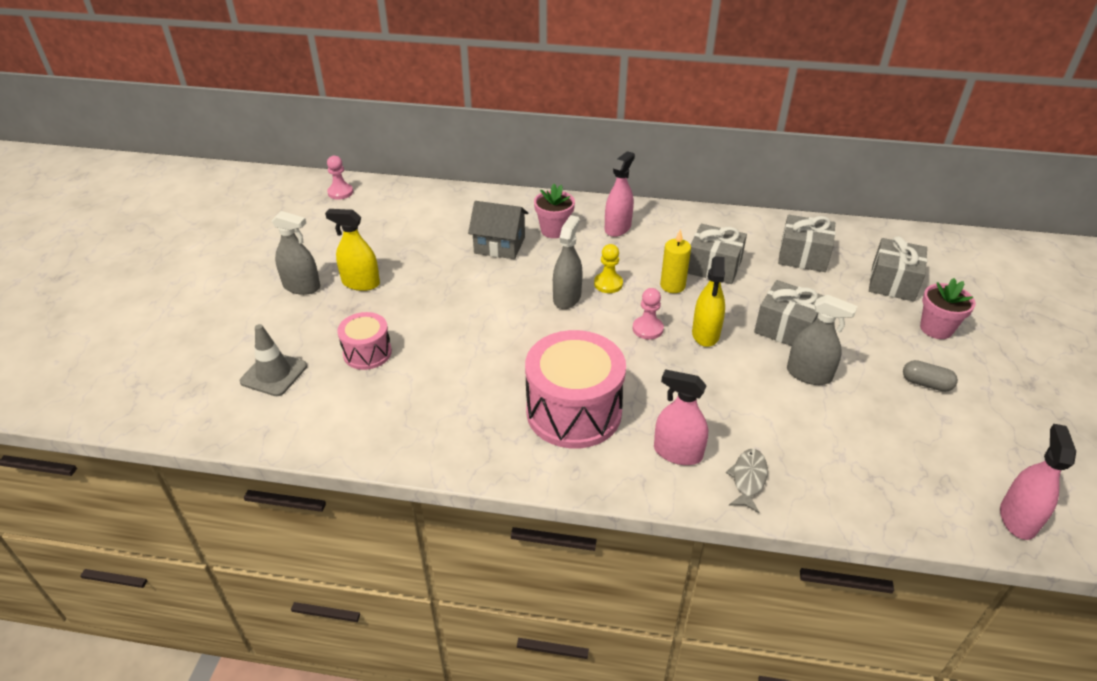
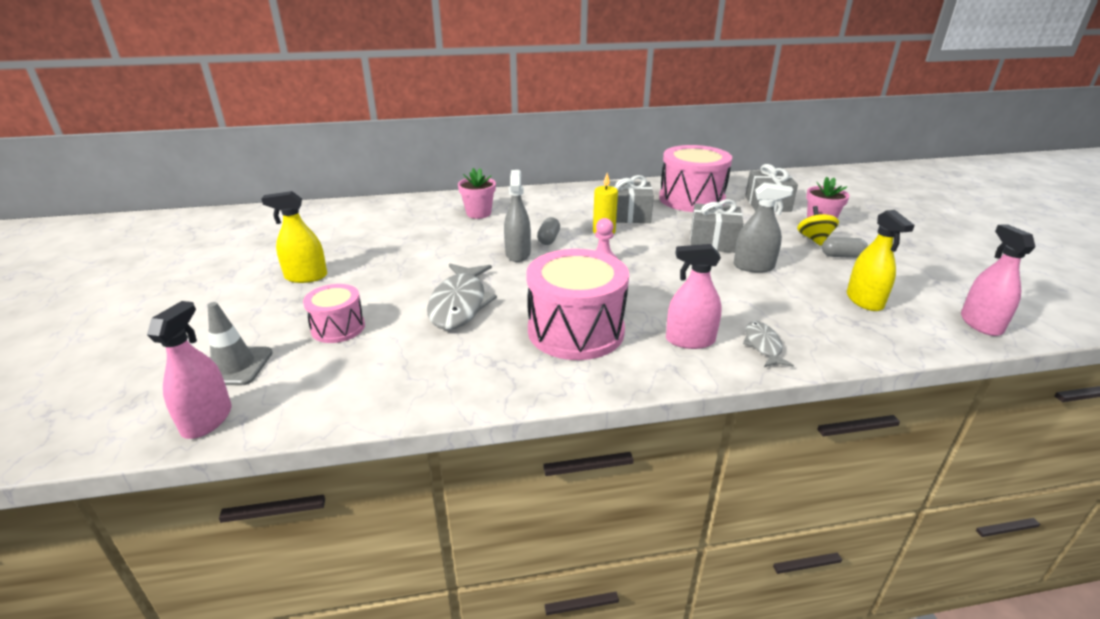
camera: 20 degrees left, 10 degrees down
(301, 286) = (240, 290): grey spray bottle -> none
(340, 192) = (255, 217): pink pawn -> none
(482, 351) = (459, 304): none -> grey fish
(499, 245) = (434, 230): grey house -> none
(608, 284) = (548, 239): yellow pawn -> grey capsule
(617, 228) = (533, 204): pink spray bottle -> pink spray bottle (207, 420)
(705, 334) = (653, 256): yellow spray bottle -> yellow spray bottle (864, 300)
(803, 256) = (691, 199): grey gift -> pink drum
(910, 351) = (814, 239): none -> yellow spinning top

